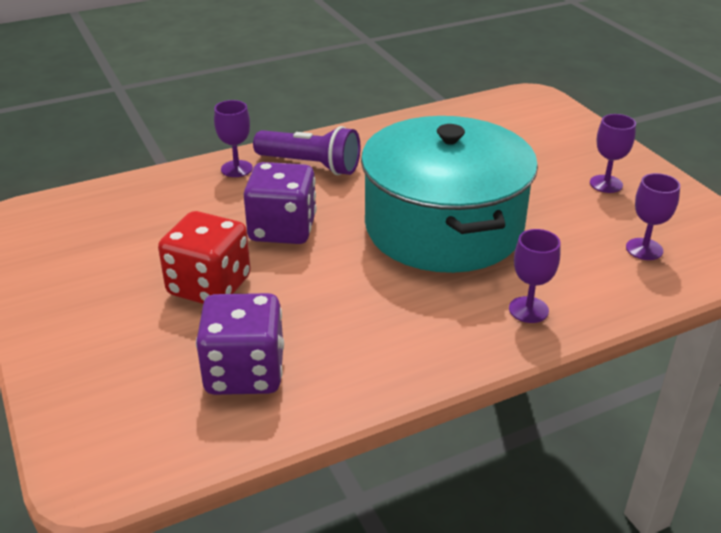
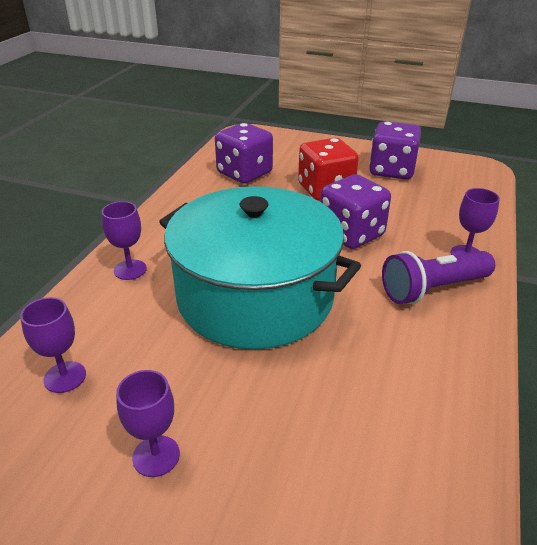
camera: 135 degrees right, 0 degrees up
(95, 267) = (391, 170): none -> purple dice

